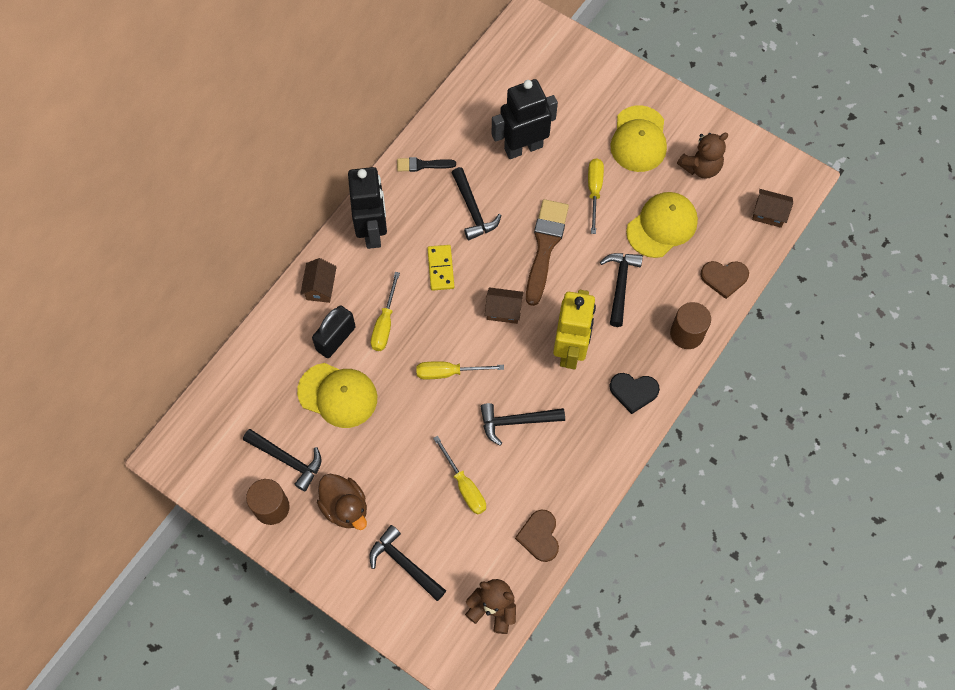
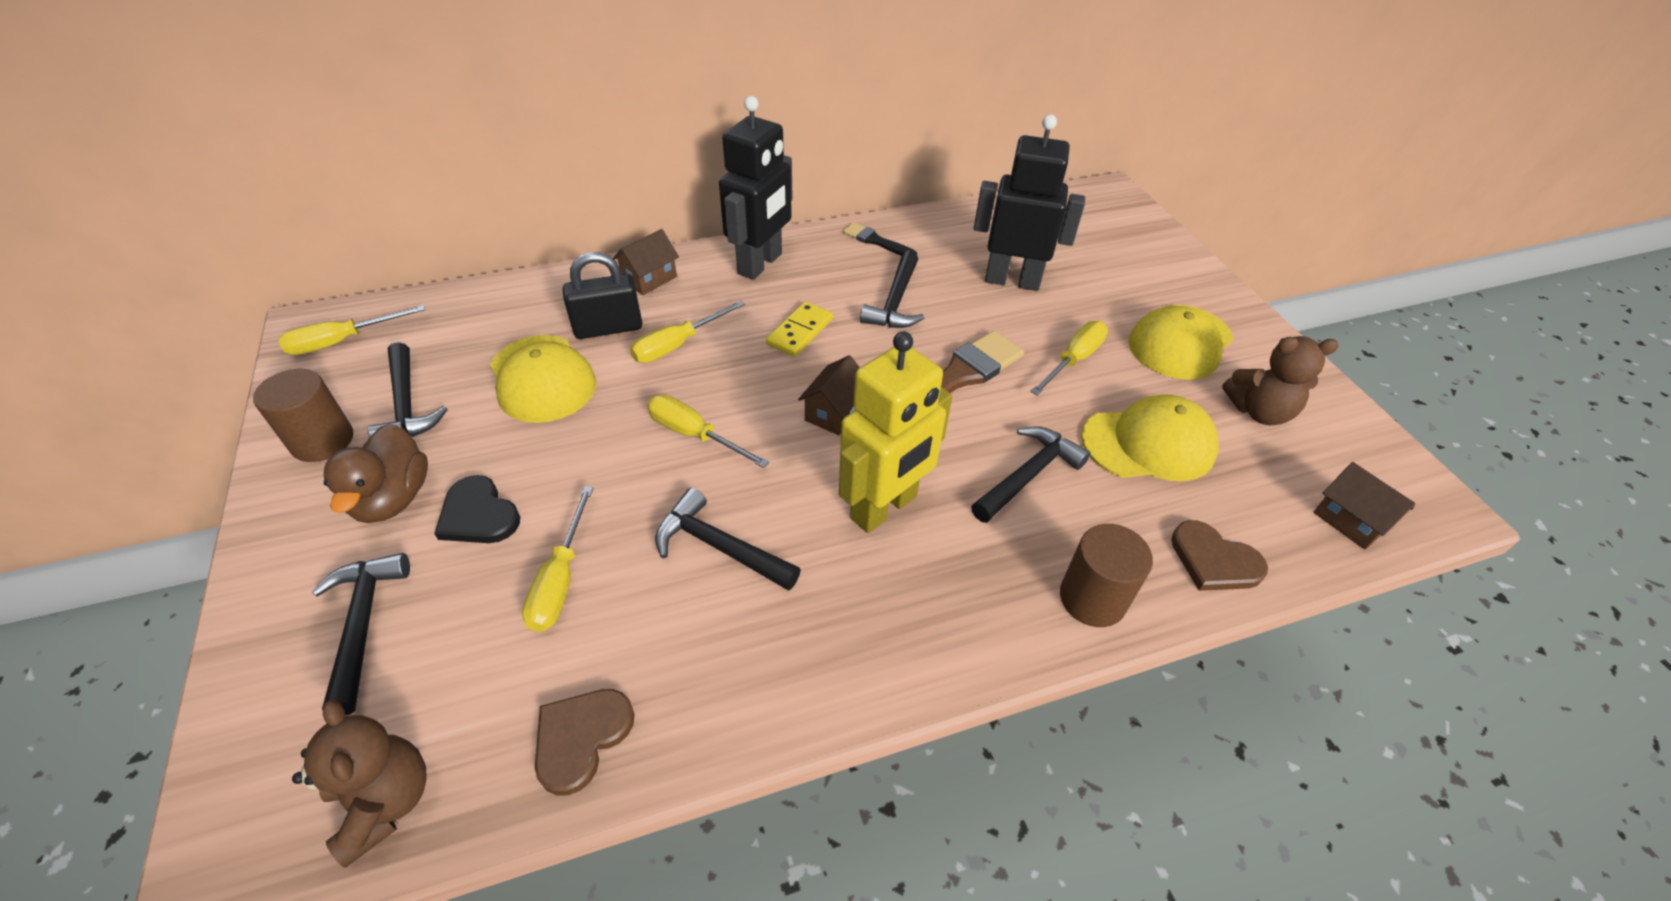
camera: 35 degrees right, 20 degrees down
(200, 451) = (342, 341): none -> yellow screwdriver
(503, 311) = (834, 412): brown house -> brown house turned 75 degrees clockwise
(633, 391) = (935, 624): black heart -> black heart (478, 515)

